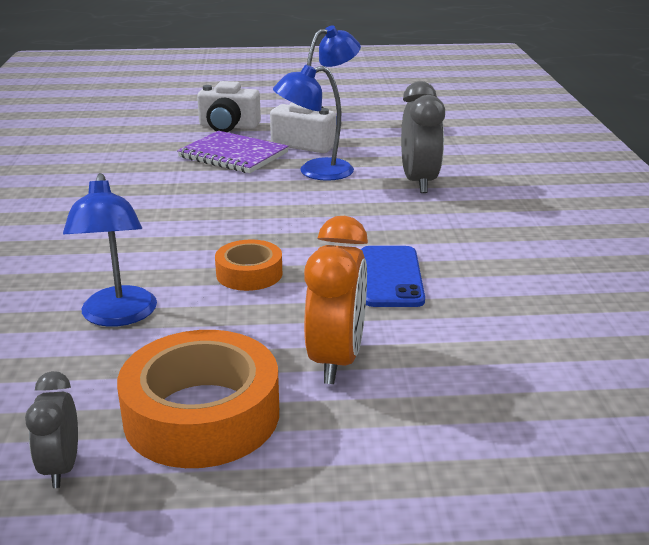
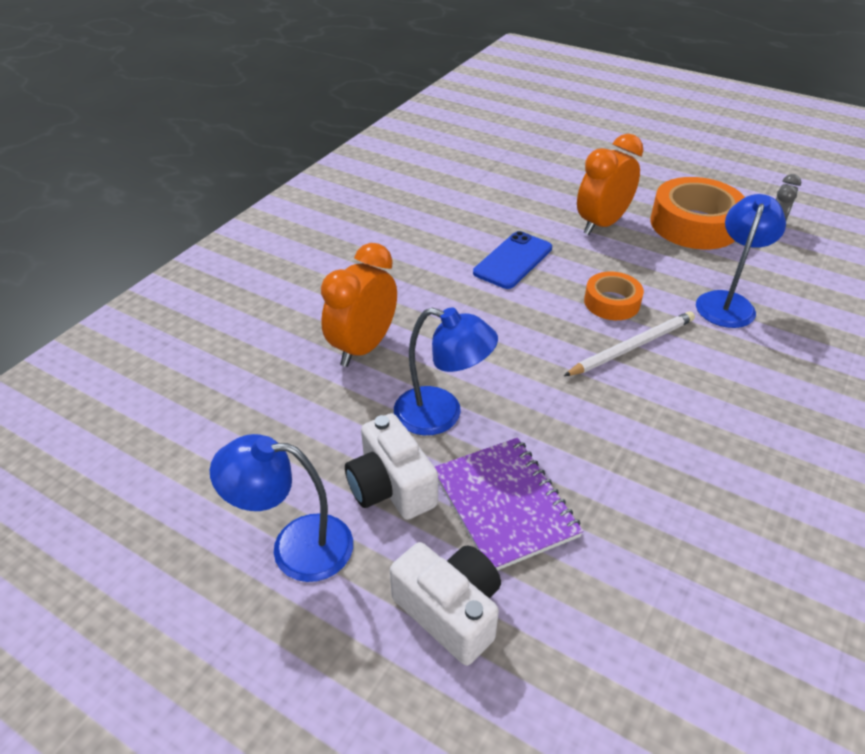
camera: 145 degrees left, 15 degrees up
(203, 246) = (632, 346): none -> white pencil
(419, 182) = (363, 347): grey clock -> orange clock

